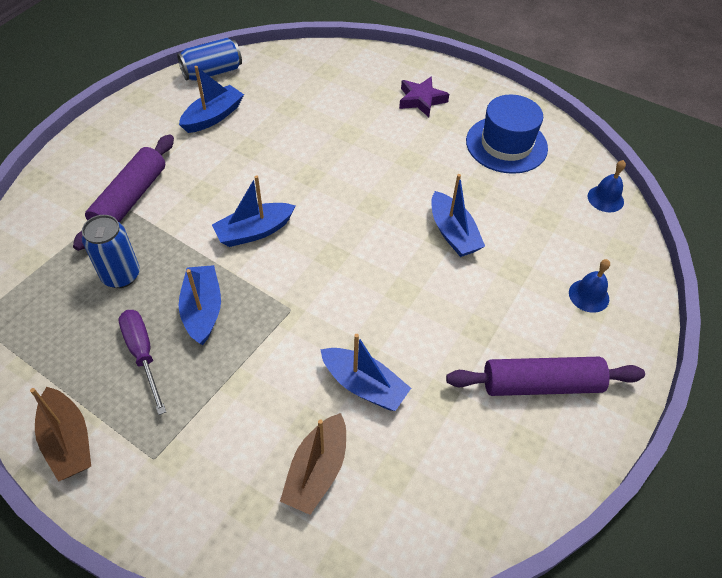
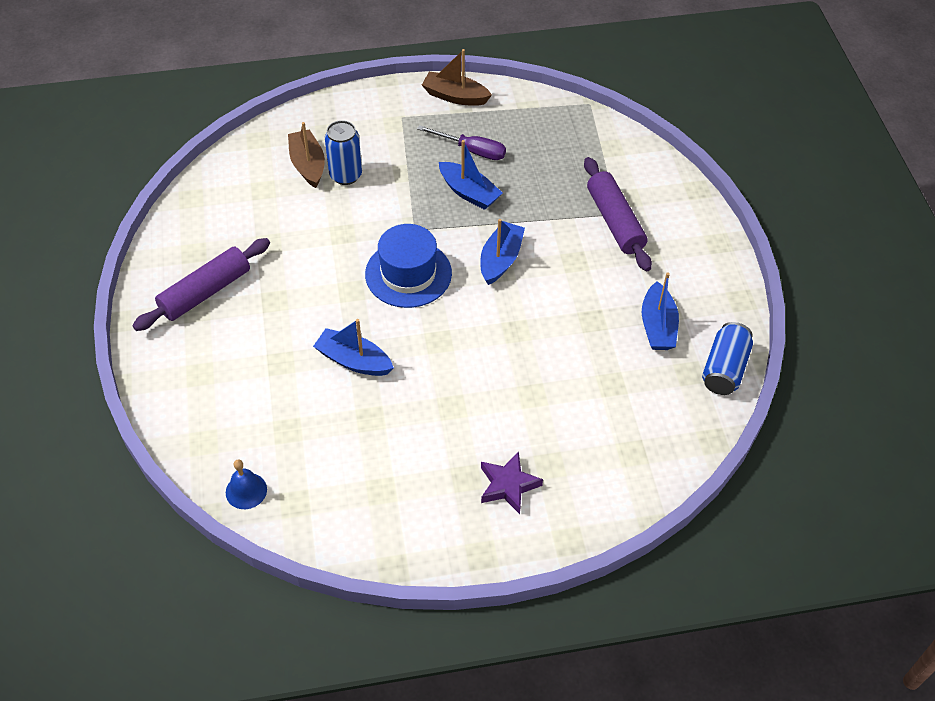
camera: 140 degrees right, 0 degrees up
(121, 275) = (546, 176): blue can -> blue can (345, 175)
(364, 385) = (322, 219): blue boat -> none
(506, 144) = (381, 489): blue hat -> blue hat (408, 274)
(589, 295) = (208, 380): blue bell -> none

